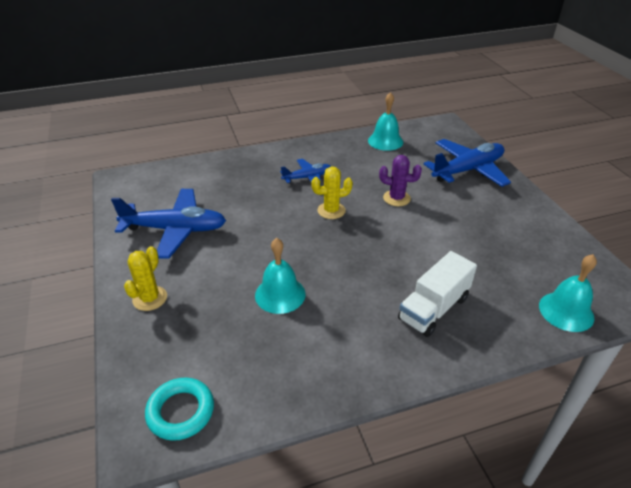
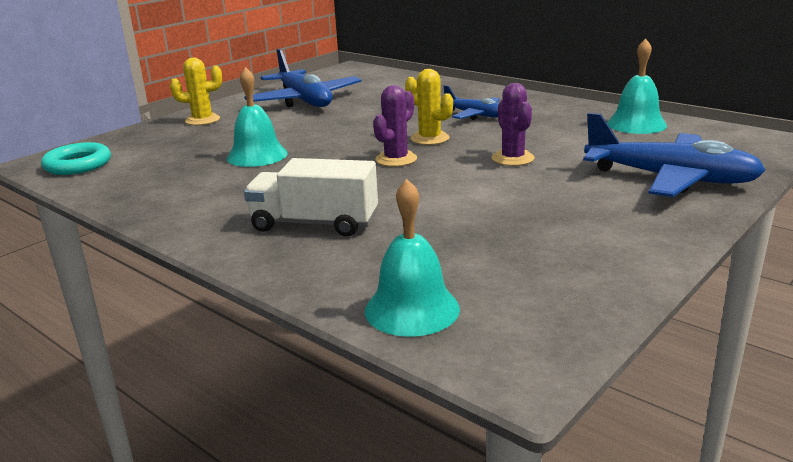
camera: 60 degrees right, 15 degrees down
(355, 237) = (396, 159): none -> purple cactus

